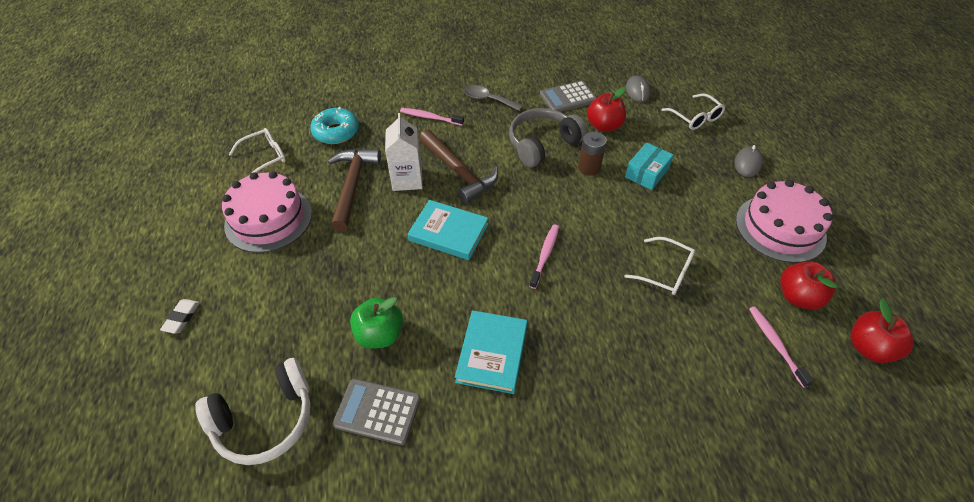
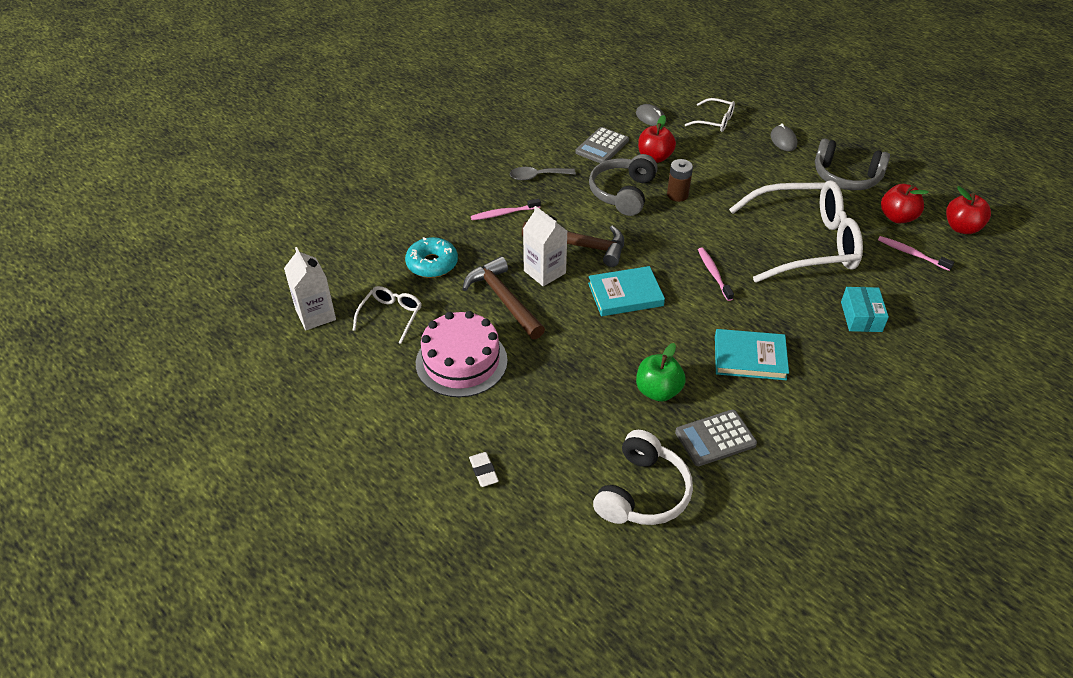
camera: 35 degrees left, 5 degrees down
(222, 131) = (315, 315): none -> white carton
(492, 353) = (749, 357): turquoise book -> turquoise book turned 60 degrees counterclockwise
(646, 173) = (722, 179): turquoise box -> turquoise box (861, 316)
(665, 272) = (804, 243): white glasses -> white glasses, size x2.23
(780, 228) = (846, 177): pink cake -> grey headphones

